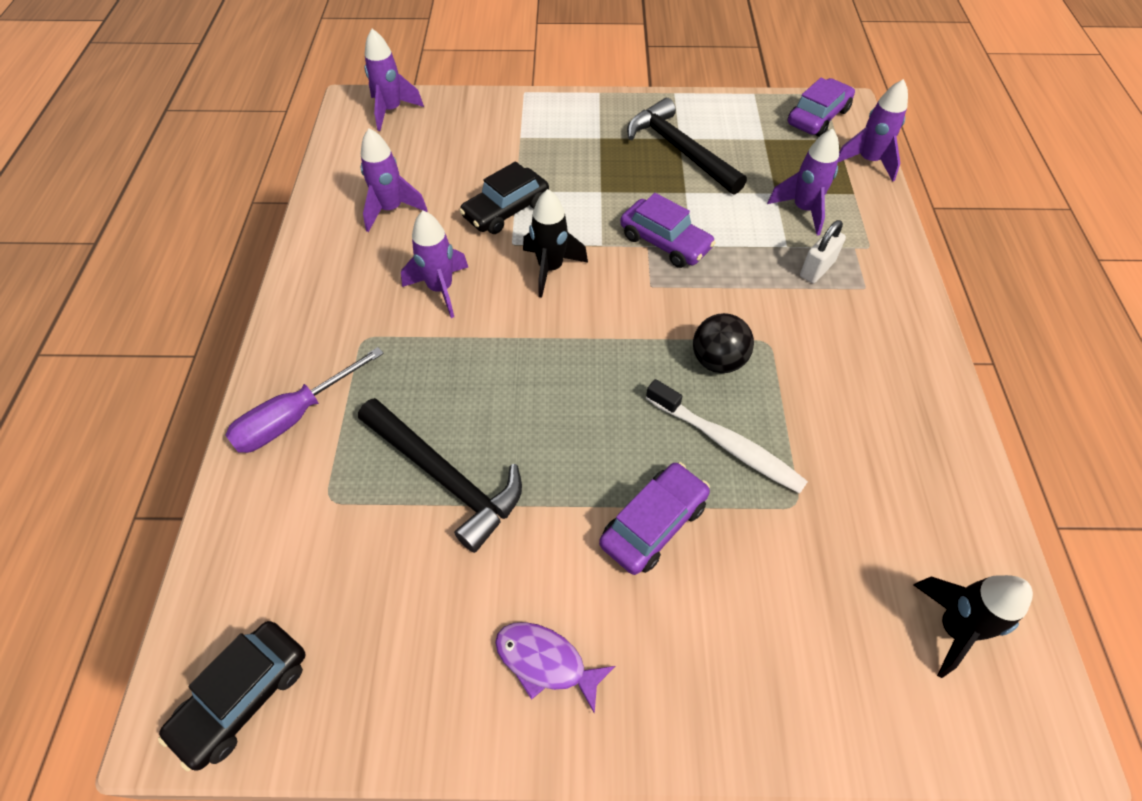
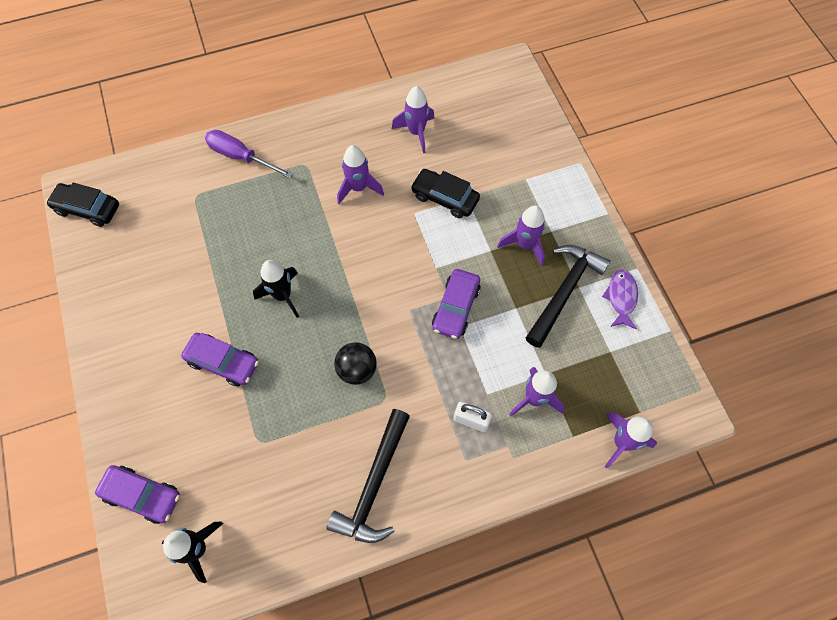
camera: 70 degrees right, 10 degrees up
(391, 111) = (514, 90): purple rocket -> purple rocket (524, 245)
(445, 478) = (223, 245): black hammer -> black hammer (374, 484)
(545, 662) = (131, 331): purple fish -> purple fish (621, 298)
(550, 269) = (400, 243): black rocket -> black rocket (283, 295)
(727, 444) = (291, 390): white toothbrush -> none
(818, 117) = (664, 390): purple car -> purple car (143, 495)

